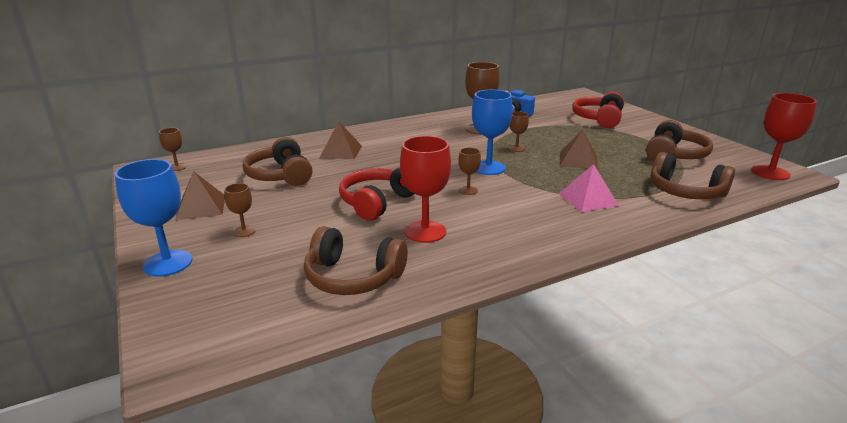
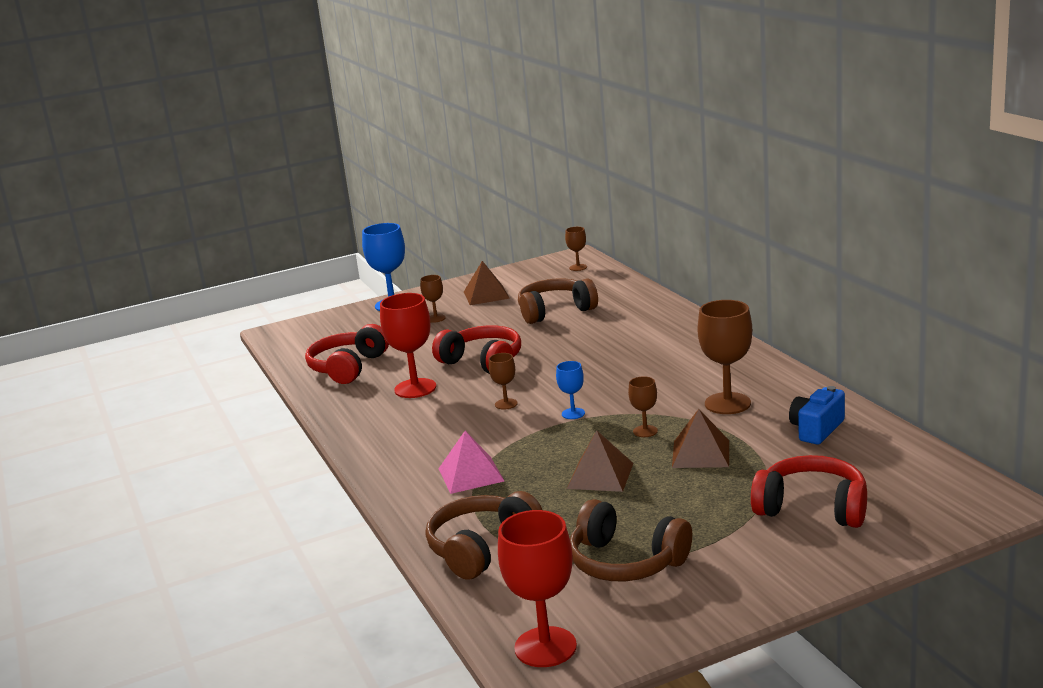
camera: 95 degrees right, 5 degrees down
(341, 151) = (626, 328): brown pyramid -> brown pyramid (700, 453)
(353, 277) = (348, 367): brown headphones -> red headphones
(488, 168) = (573, 413): blue goblet -> blue goblet, size x0.52

